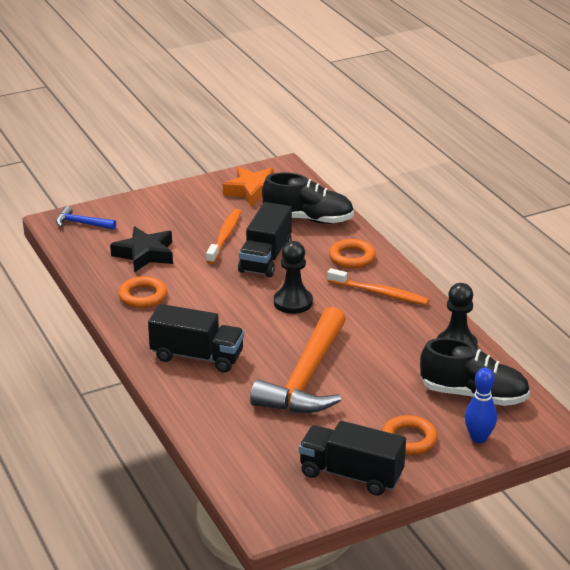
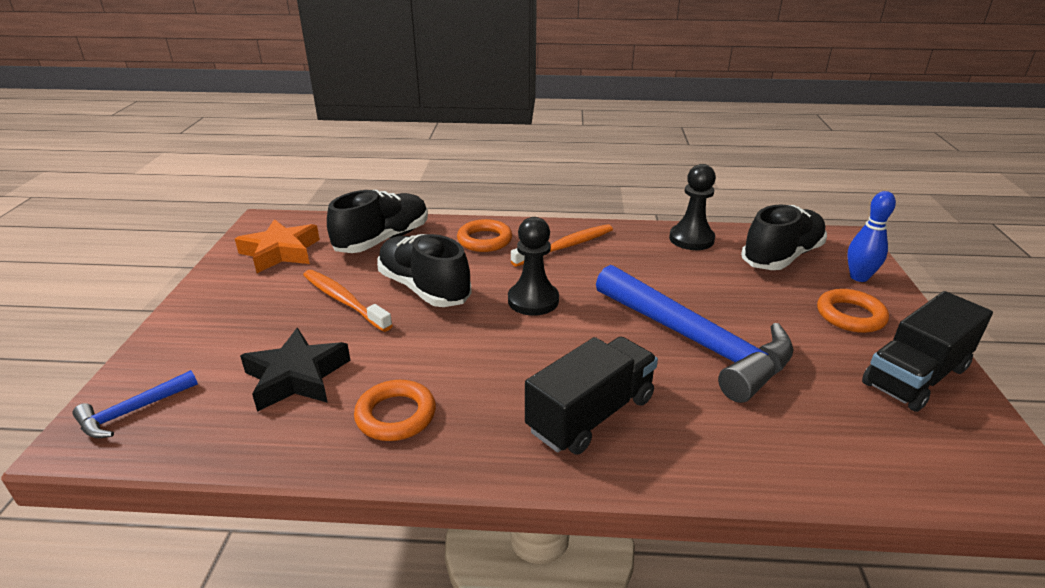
camera: 60 degrees left, 0 degrees up
(265, 258) = (424, 288): black truck -> black shoe
(306, 378) = (696, 342): orange hammer -> blue hammer

